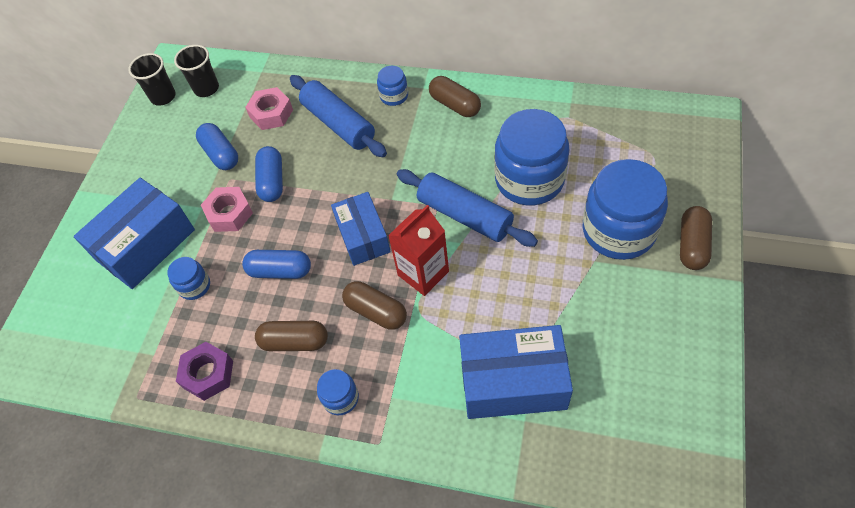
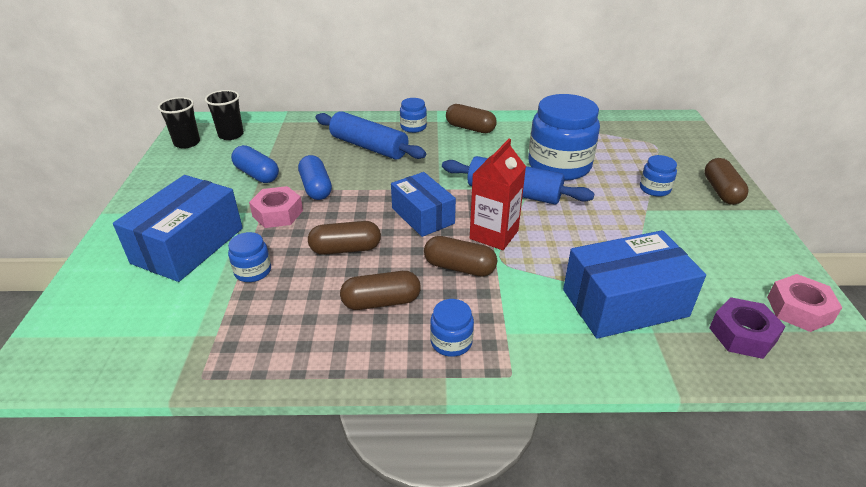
camera: 20 degrees left, 20 degrees down
(208, 374) = (288, 343): purple nut -> purple nut (742, 334)
(271, 113) = (301, 145): pink nut -> pink nut (799, 309)
(280, 271) = (346, 249): blue capsule -> brown capsule
(618, 230) = (654, 189): blue jar -> blue jar, size x0.46

